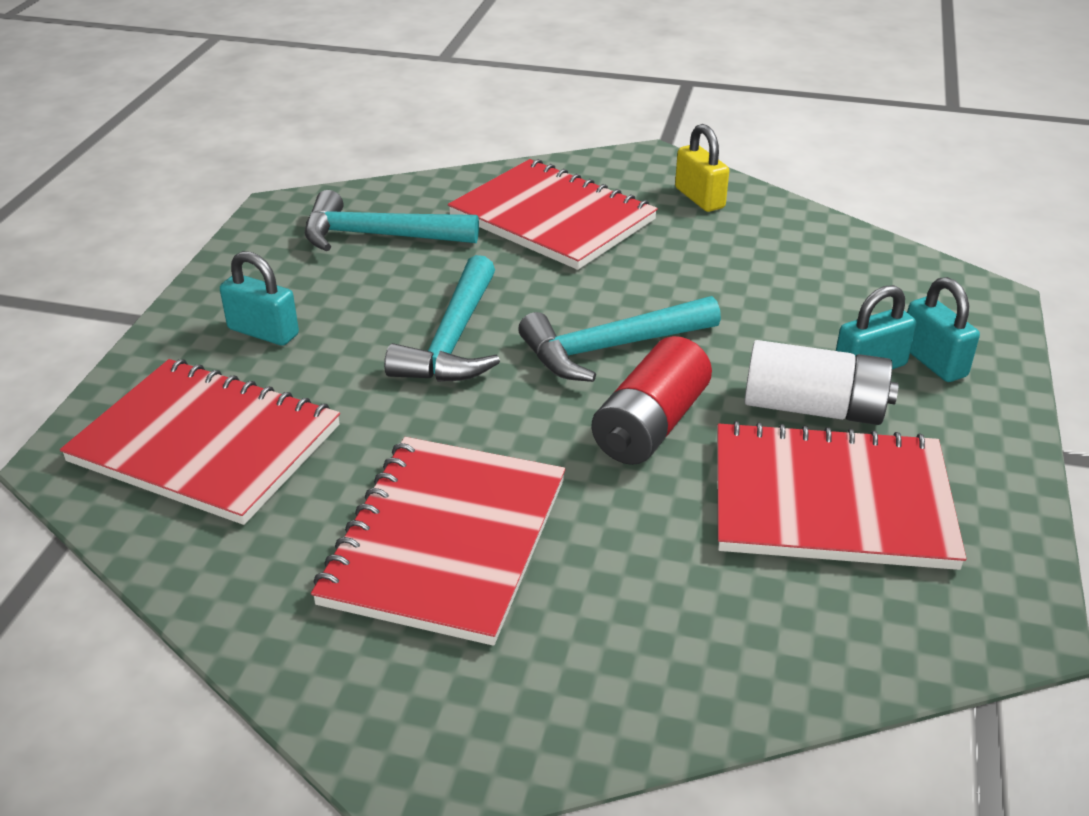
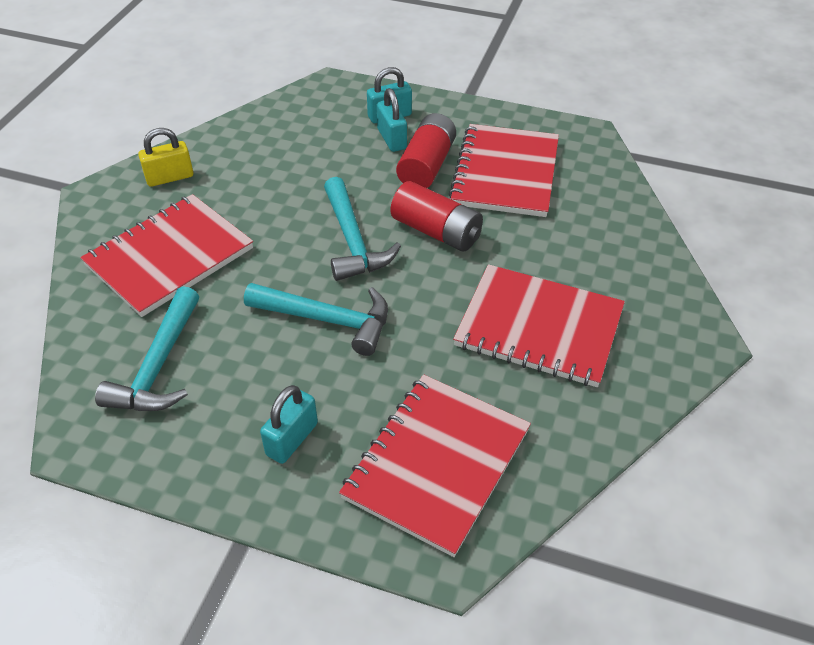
camera: 85 degrees left, 10 degrees up
(814, 408) = (427, 165): white battery -> red battery

